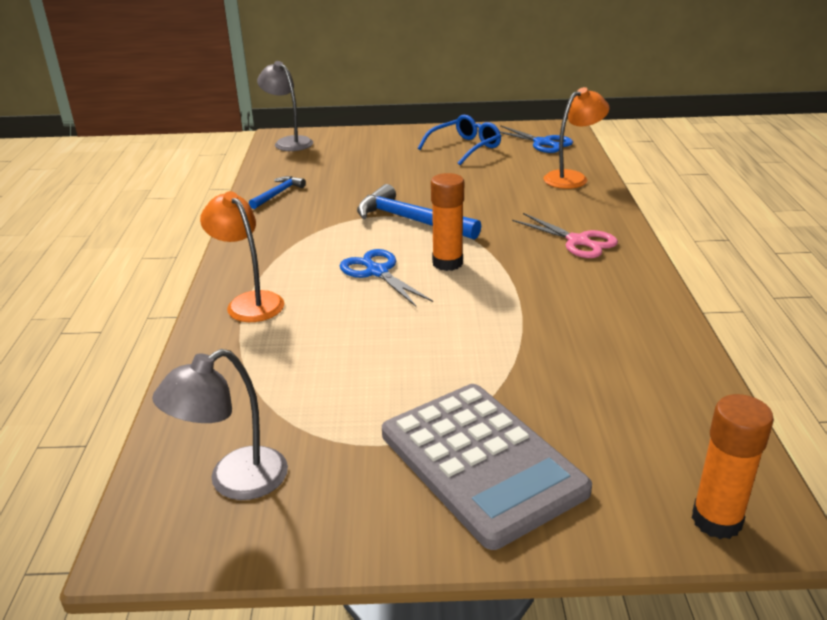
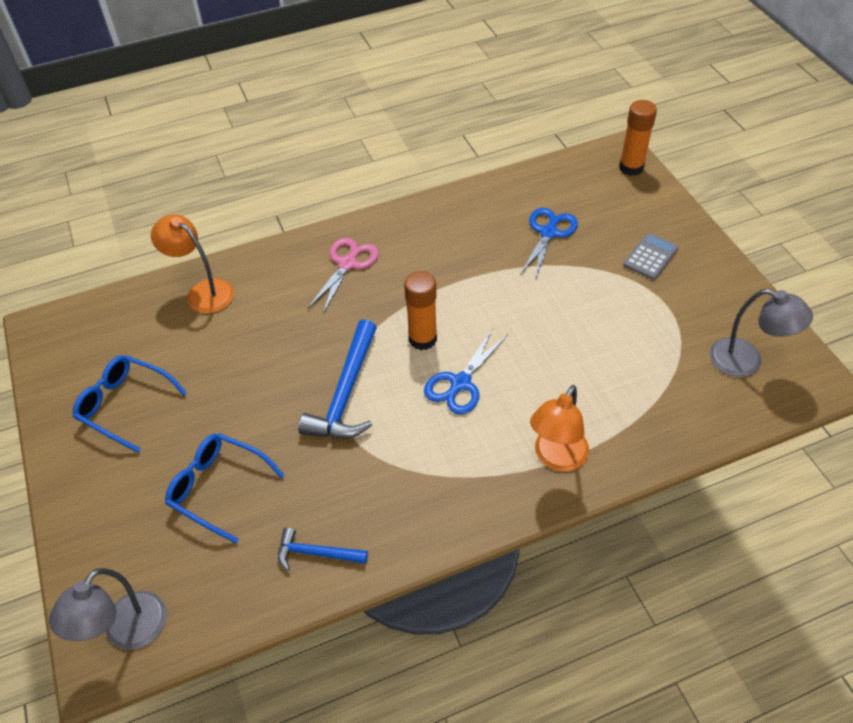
camera: 110 degrees left, 20 degrees up
(364, 170) = (218, 488): none -> blue glasses
(481, 462) = (650, 257): grey calculator -> grey calculator, size x0.46
(543, 143) = (100, 335): blue scissors -> blue scissors (549, 232)

